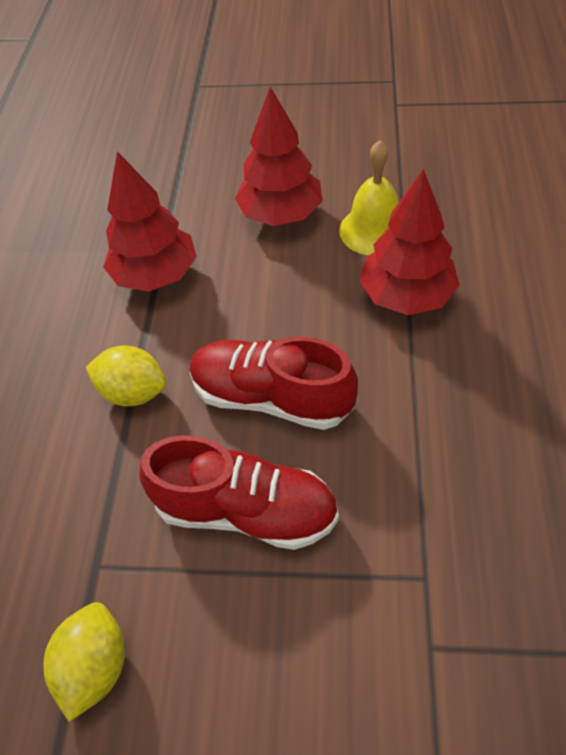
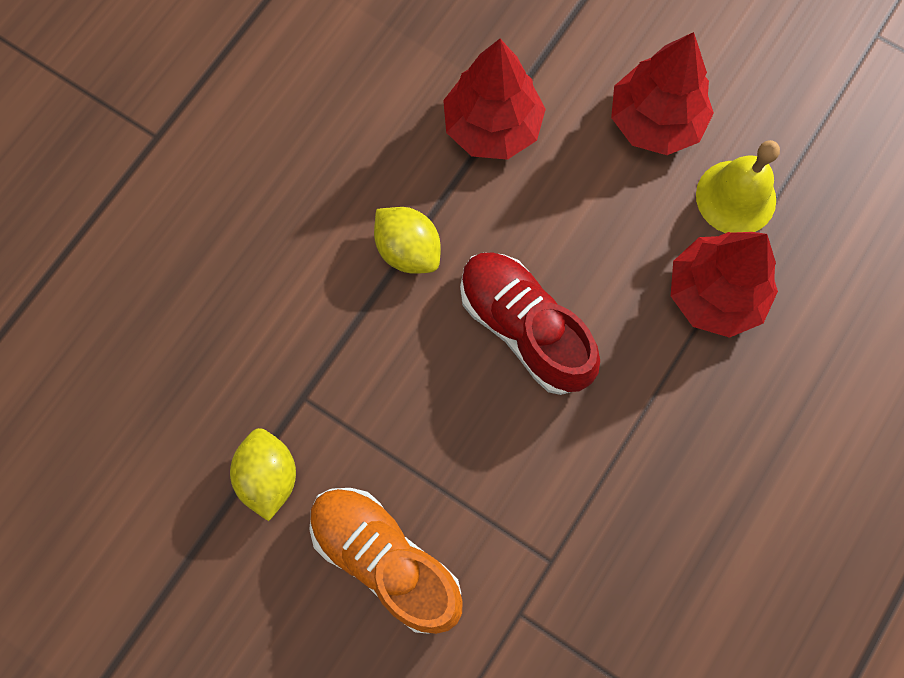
camera: 25 degrees right, 20 degrees up
(95, 666) = (268, 476): yellow lemon -> yellow lemon turned 45 degrees counterclockwise
(246, 510) = (444, 421): red shoe -> none
(264, 677) = (385, 559): none -> orange shoe

